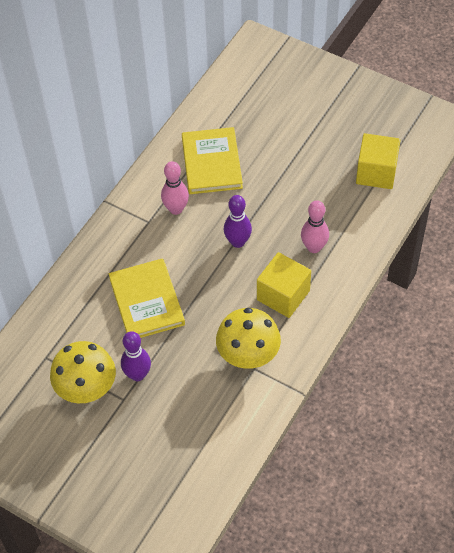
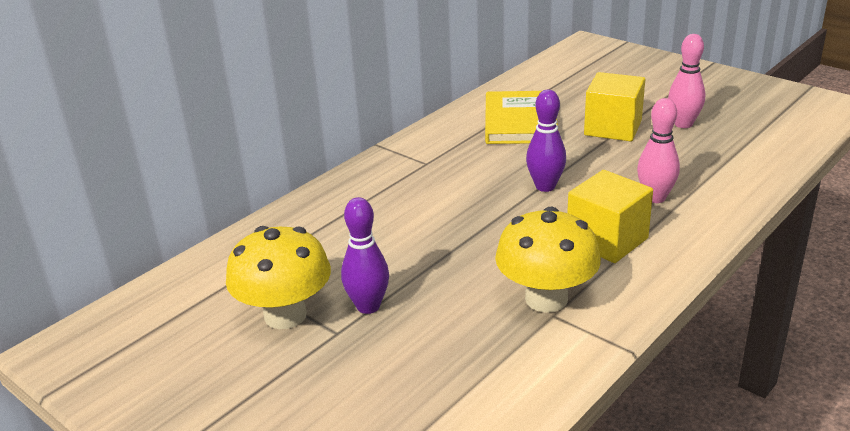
camera: 10 degrees right, 25 degrees down
(147, 301) = (404, 232): yellow book -> none
(176, 209) = (466, 154): pink bowling pin -> pink bowling pin (683, 124)
(376, 172) = (743, 139): yellow cube -> yellow cube (613, 128)

